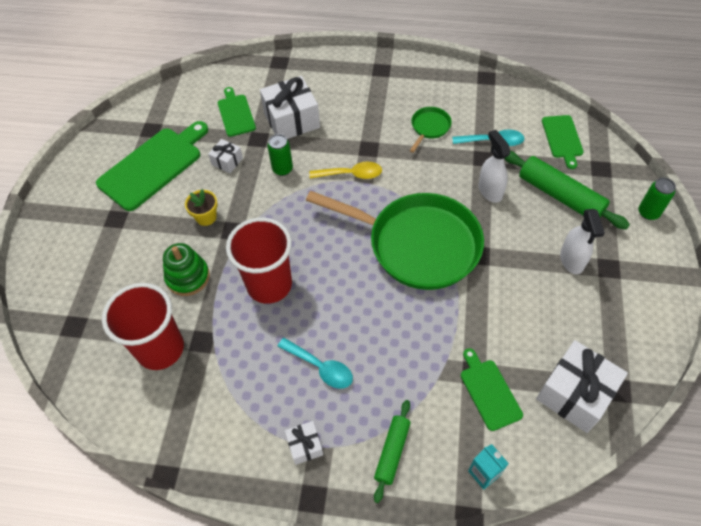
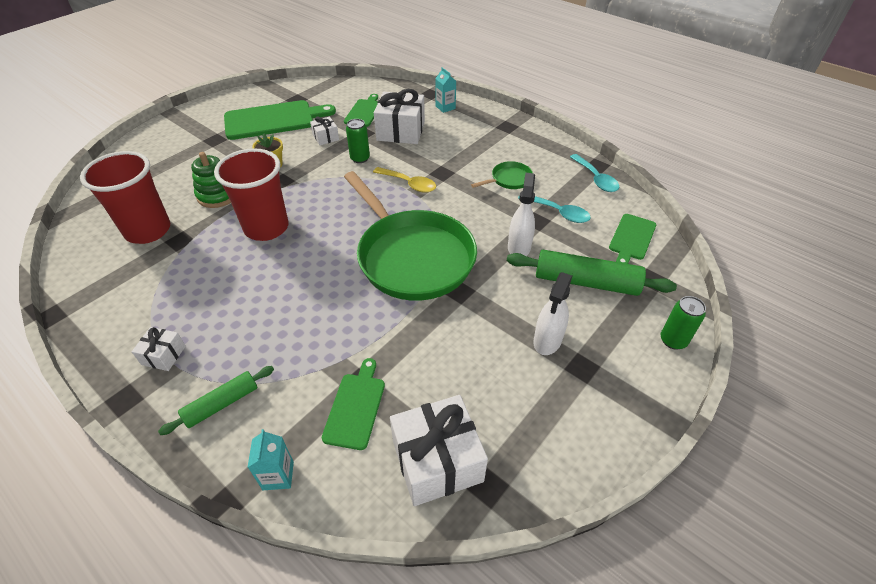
camera: 30 degrees right, 10 degrees down
(308, 73) = (445, 107): none -> turquoise carton
(320, 367) = (239, 304): turquoise spoon -> turquoise spoon (595, 178)
(560, 196) = (586, 282): green rolling pin -> green rolling pin turned 60 degrees counterclockwise

